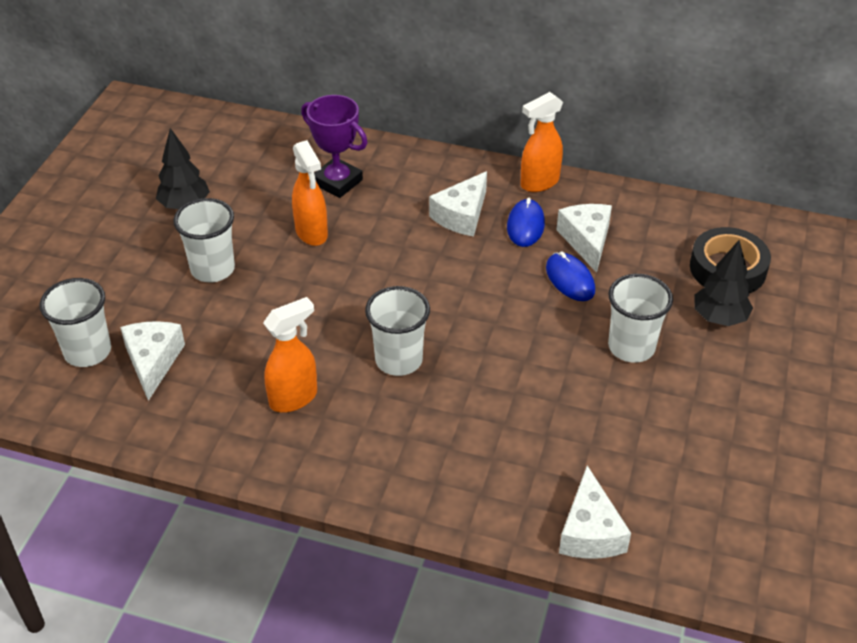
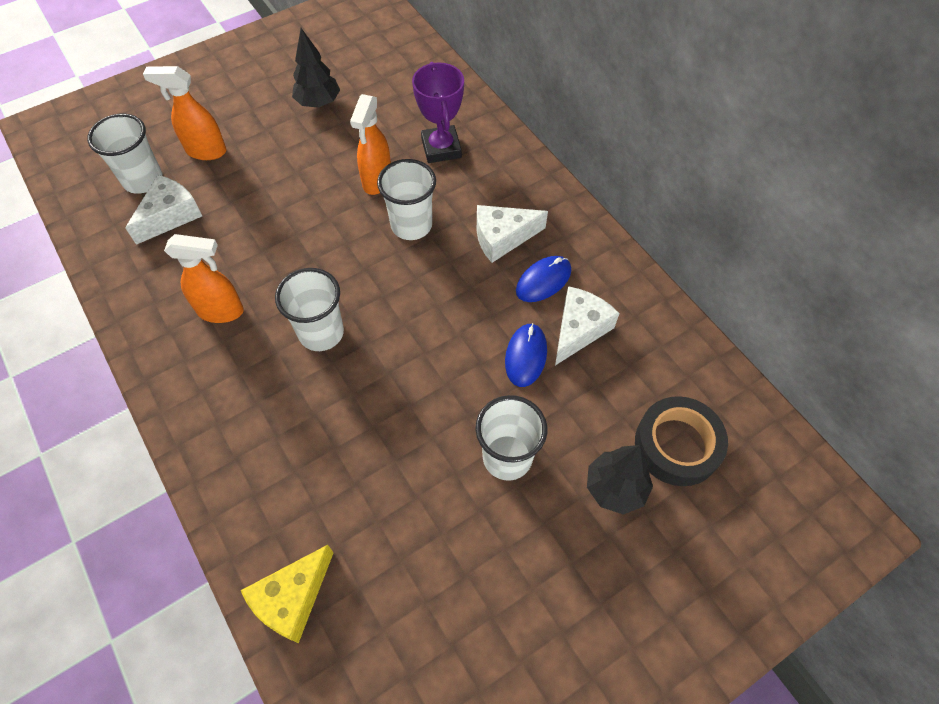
camera: 40 degrees right, 15 degrees up
(213, 269) = (282, 167): white cup -> white cup (411, 225)
(539, 183) = (597, 248): orange spray bottle -> orange spray bottle (205, 151)
(590, 531) = (292, 599): white cheese -> yellow cheese

